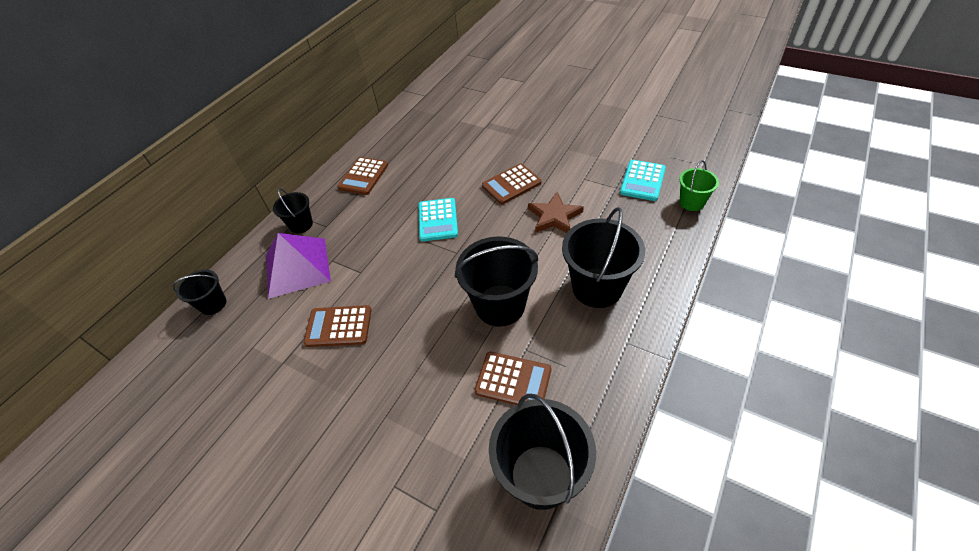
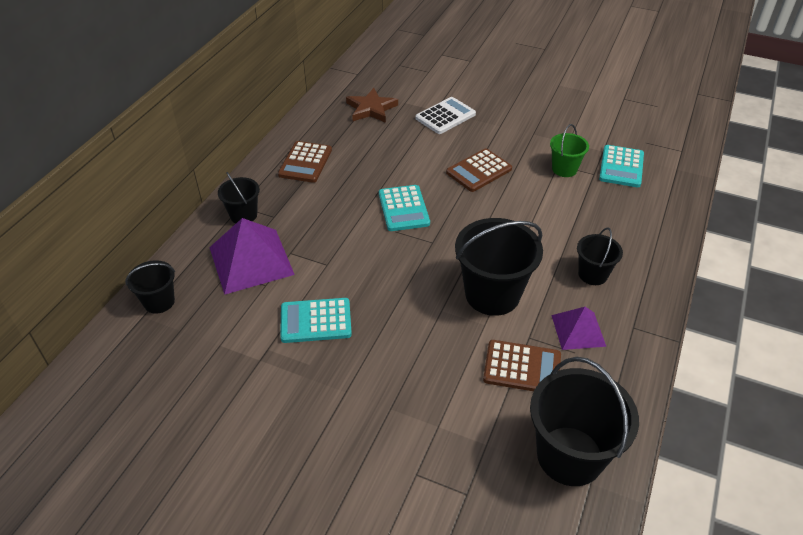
camera: 10 degrees left, 5 degrees down
(338, 326) = (316, 321): brown calculator -> turquoise calculator
(492, 133) = (445, 116): none -> white calculator
(554, 216) = (533, 204): brown star -> brown star (371, 109)
(573, 344) = (578, 330): none -> purple pyramid
(597, 287) = (593, 274): black bucket -> black bucket, size x0.54
(691, 202) = (676, 188): green bucket -> green bucket (564, 169)

